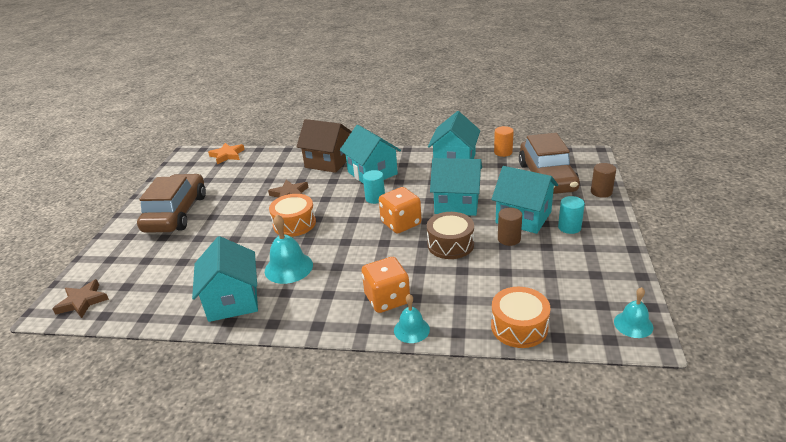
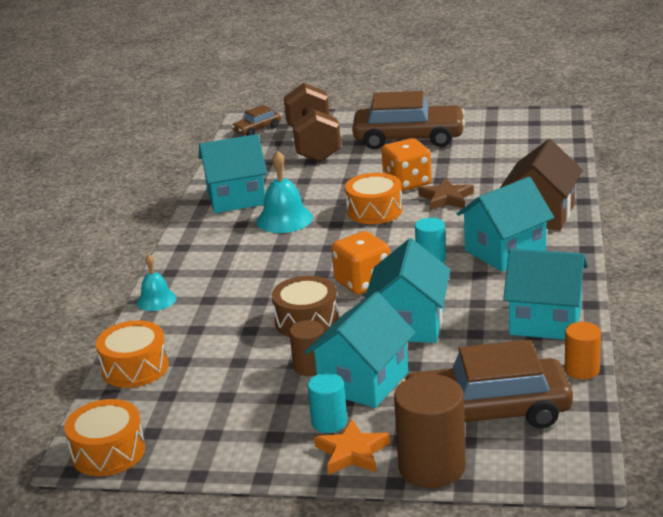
camera: 90 degrees right, 5 degrees down
(82, 301) = (257, 129): brown star -> brown car
(149, 262) = (313, 144): none -> brown dumbbell
(227, 155) = (559, 141): orange star -> orange star (352, 452)
(387, 299) = (210, 283): orange dice -> orange dice (407, 183)
(601, 192) = (432, 467): brown cylinder -> brown cylinder, size x1.77
(633, 324) = (108, 452): turquoise bell -> orange drum

